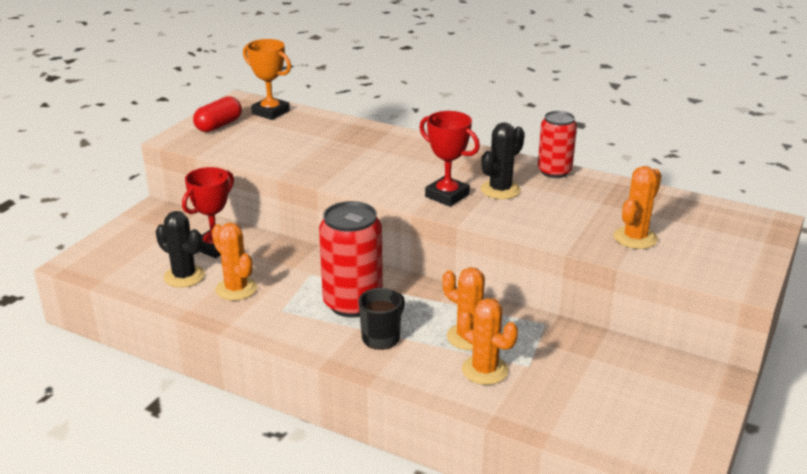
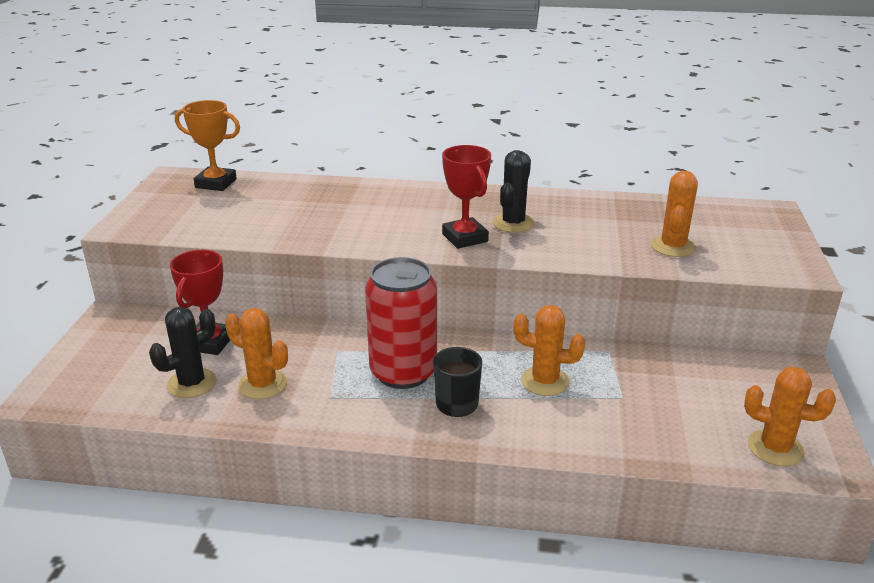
camera: 20 degrees left, 0 degrees up
(184, 276) = (192, 383): black cactus -> black cactus turned 60 degrees counterclockwise
(219, 125) = (164, 206): red capsule -> none
(447, 195) = (465, 238): red trophy -> red trophy turned 45 degrees clockwise
(484, 370) = (583, 412): orange cactus -> orange cactus (775, 448)
(554, 171) = (550, 197): red can -> none

